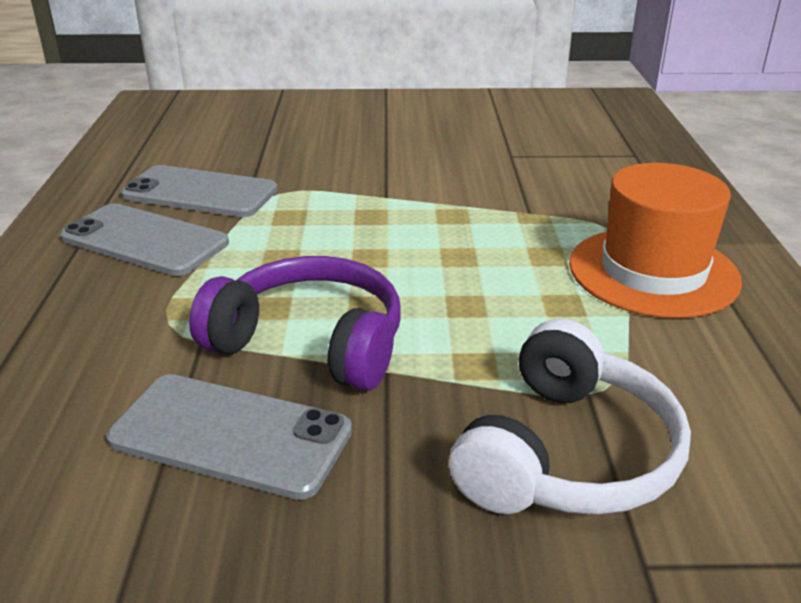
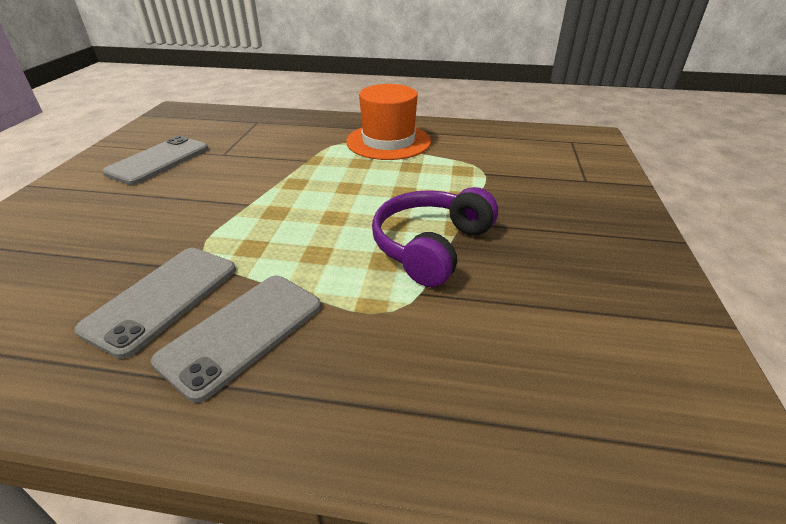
camera: 80 degrees left, 5 degrees up
(231, 435) = (521, 279): grey phone -> grey phone (158, 160)
(567, 454) = (527, 184): white headphones -> none

